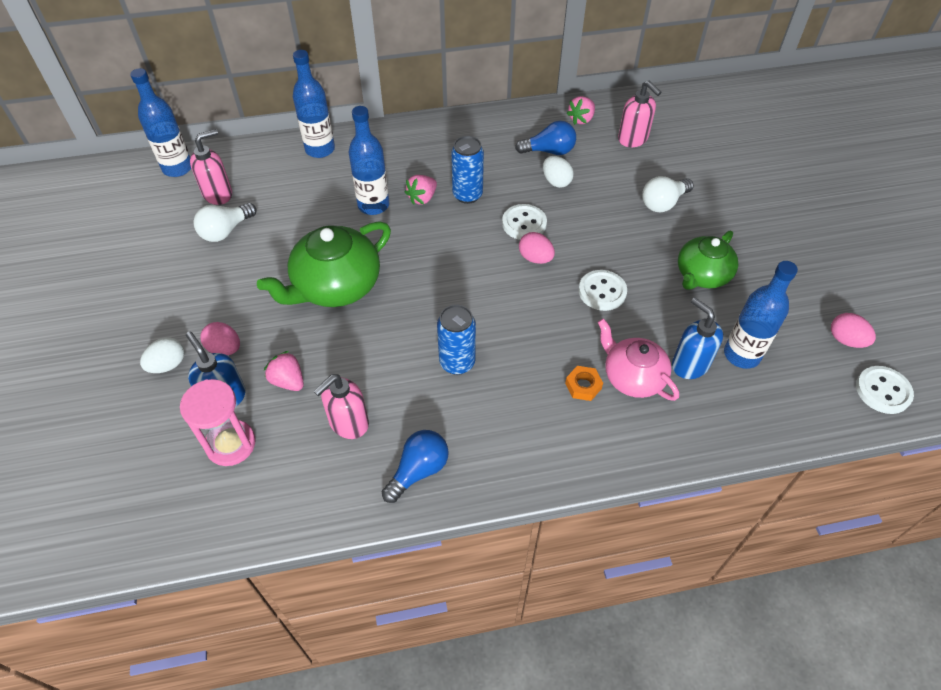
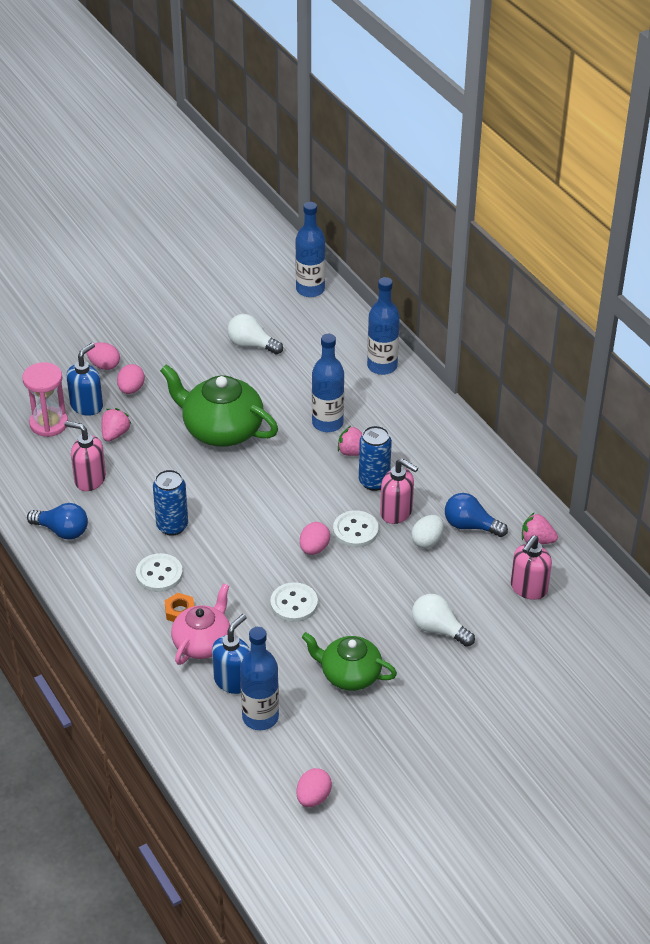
camera: 70 degrees right, 10 degrees down
(168, 365) = (104, 365): white egg -> pink egg
(218, 194) = (292, 324): pink soap dispenser -> pink soap dispenser (396, 512)
(549, 151) = (470, 526): blue light bulb -> blue light bulb turned 135 degrees clockwise
(883, 391) = (260, 830): white button -> white button (159, 574)

